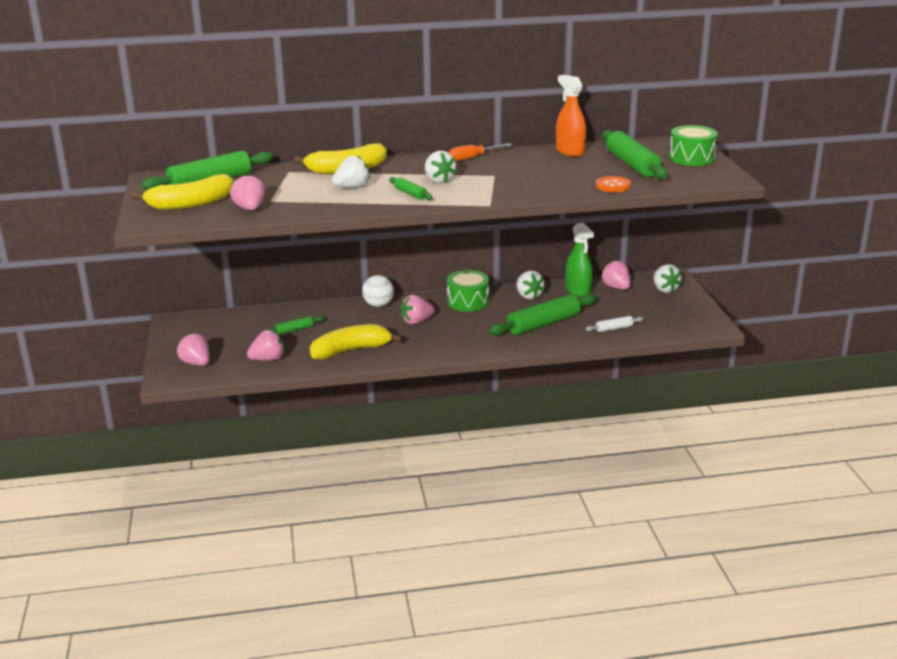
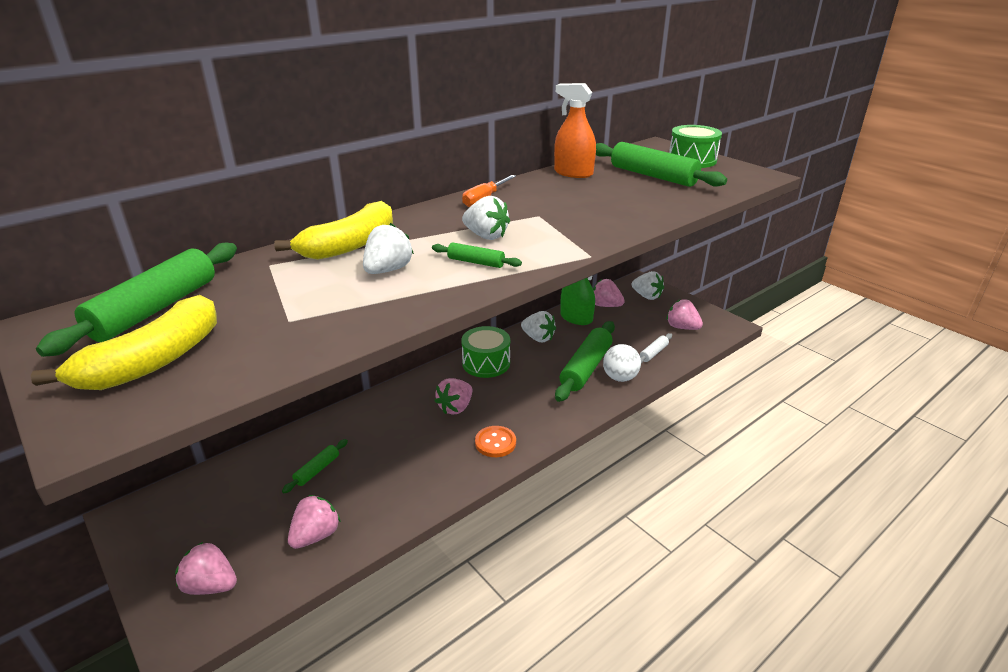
camera: 30 degrees left, 5 degrees up
(250, 209) = (269, 345): pink strawberry -> pink strawberry (682, 327)
(350, 350) = (415, 479): yellow banana -> none
(378, 305) = (392, 397): white ball -> white ball (620, 378)
(613, 186) = (676, 203): orange button -> orange button (495, 443)

